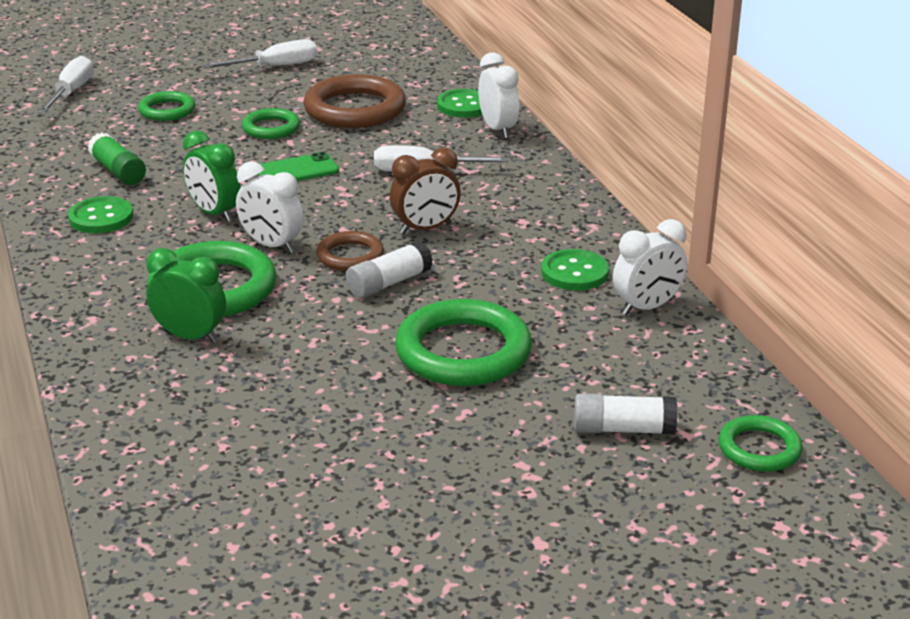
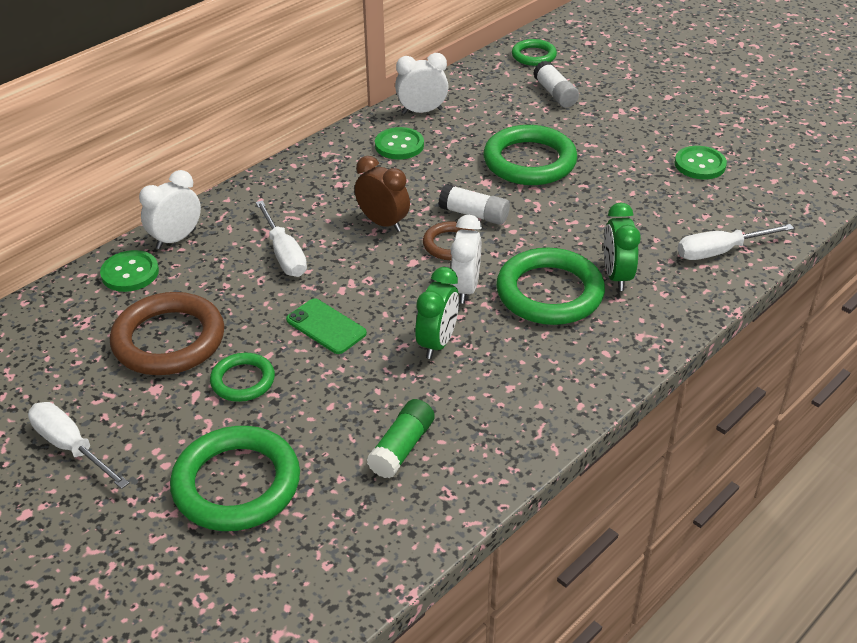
camera: 115 degrees left, 10 degrees up
(71, 92) = (225, 607): white screwdriver -> white screwdriver (720, 251)
(101, 217) = (495, 411): green button -> green button (700, 164)
(167, 110) = (236, 484): green ring -> green ring, size x1.82
(647, 307) = (422, 111): white clock -> white clock turned 45 degrees counterclockwise

